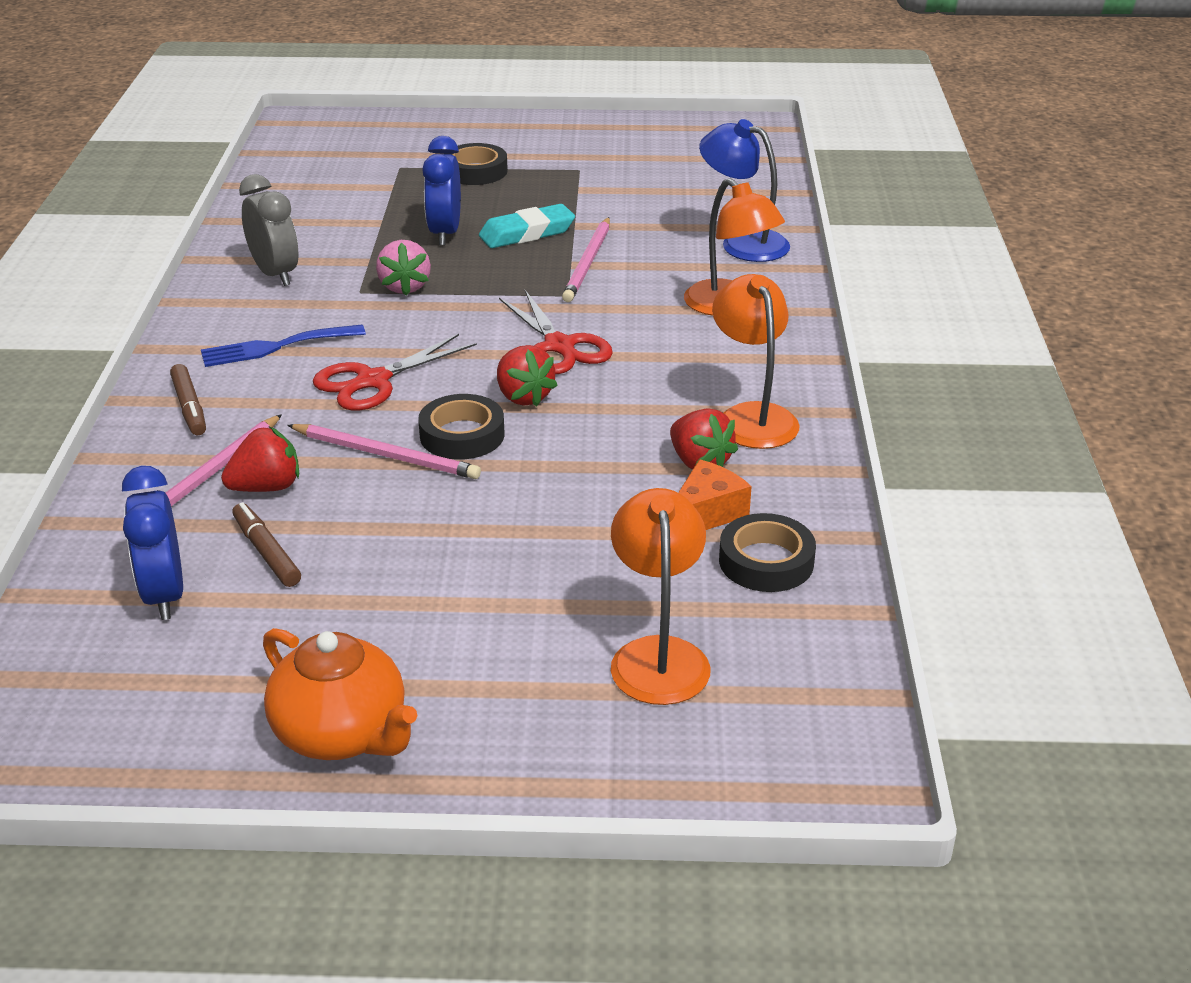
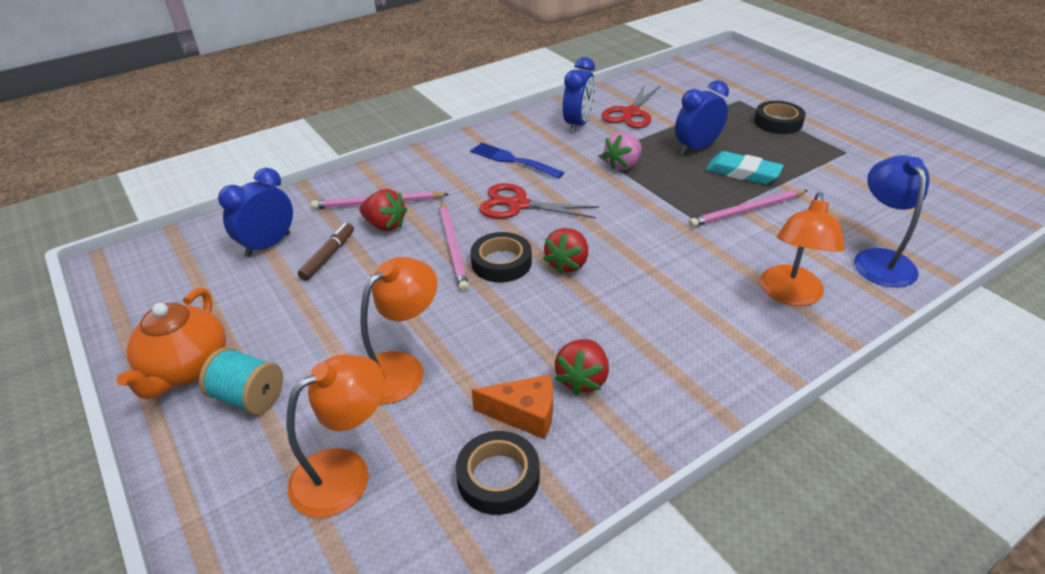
camera: 55 degrees right, 5 degrees up
(189, 407) = (430, 166): brown marker -> none
(275, 274) = (578, 124): grey clock -> blue clock
(460, 694) = (248, 397): none -> turquoise spool
(559, 346) = (639, 249): red scissors -> red scissors (631, 113)
(752, 416) = (668, 377): orange lamp -> orange lamp (401, 368)

